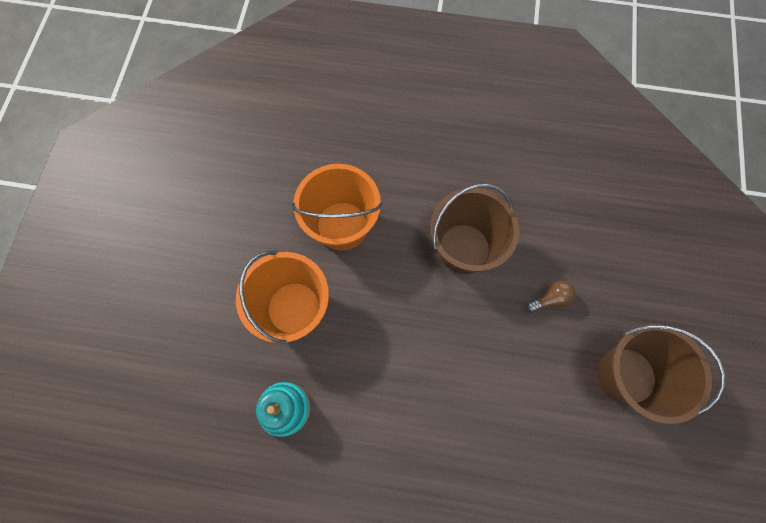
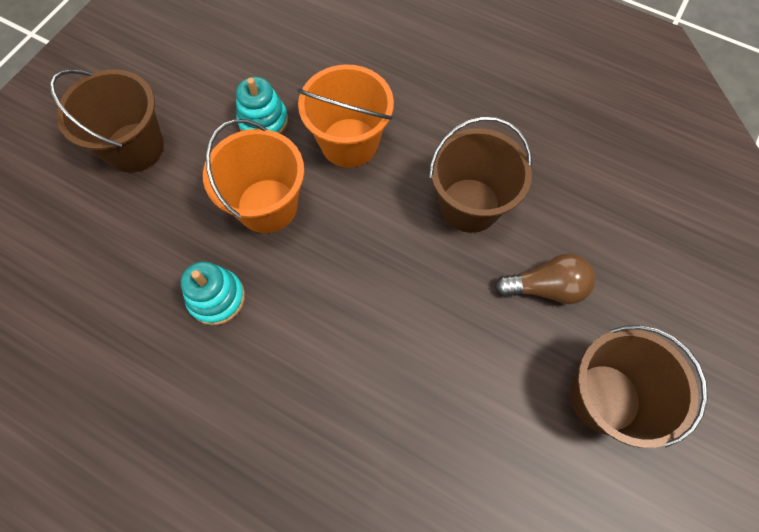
camera: 20 degrees right, 5 degrees down
(152, 295) = (134, 147): none -> brown bucket
(259, 230) = (263, 121): none -> turquoise stacking toy
(549, 299) = (545, 287): brown light bulb -> brown light bulb, size x1.61

